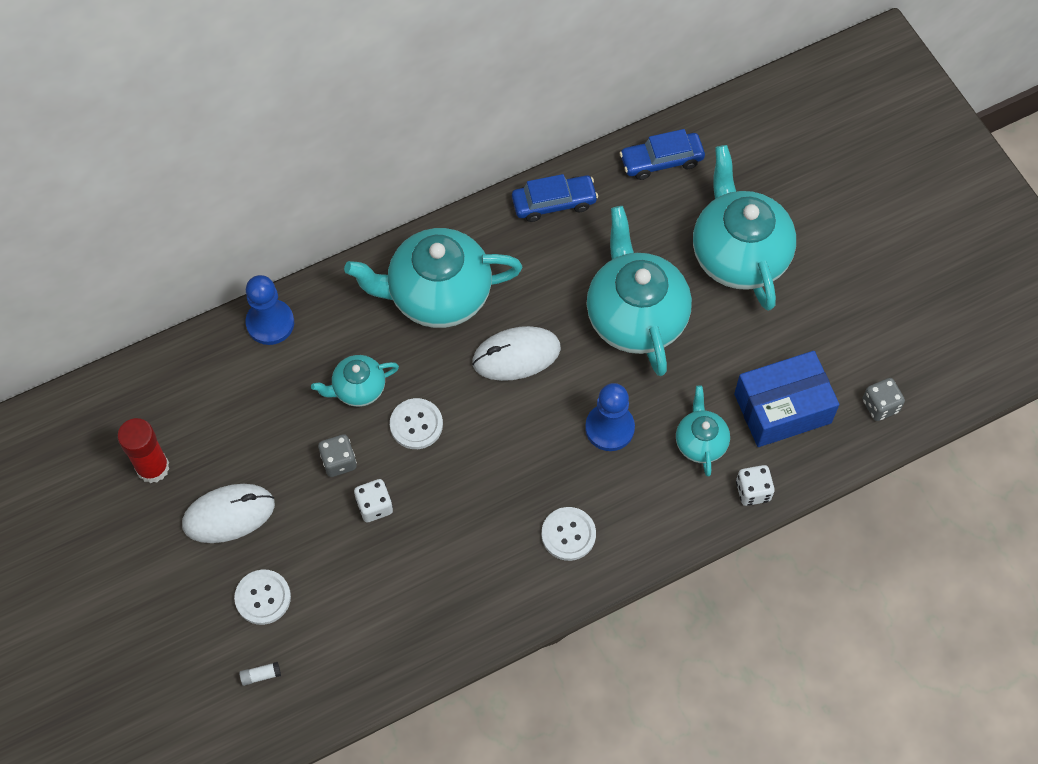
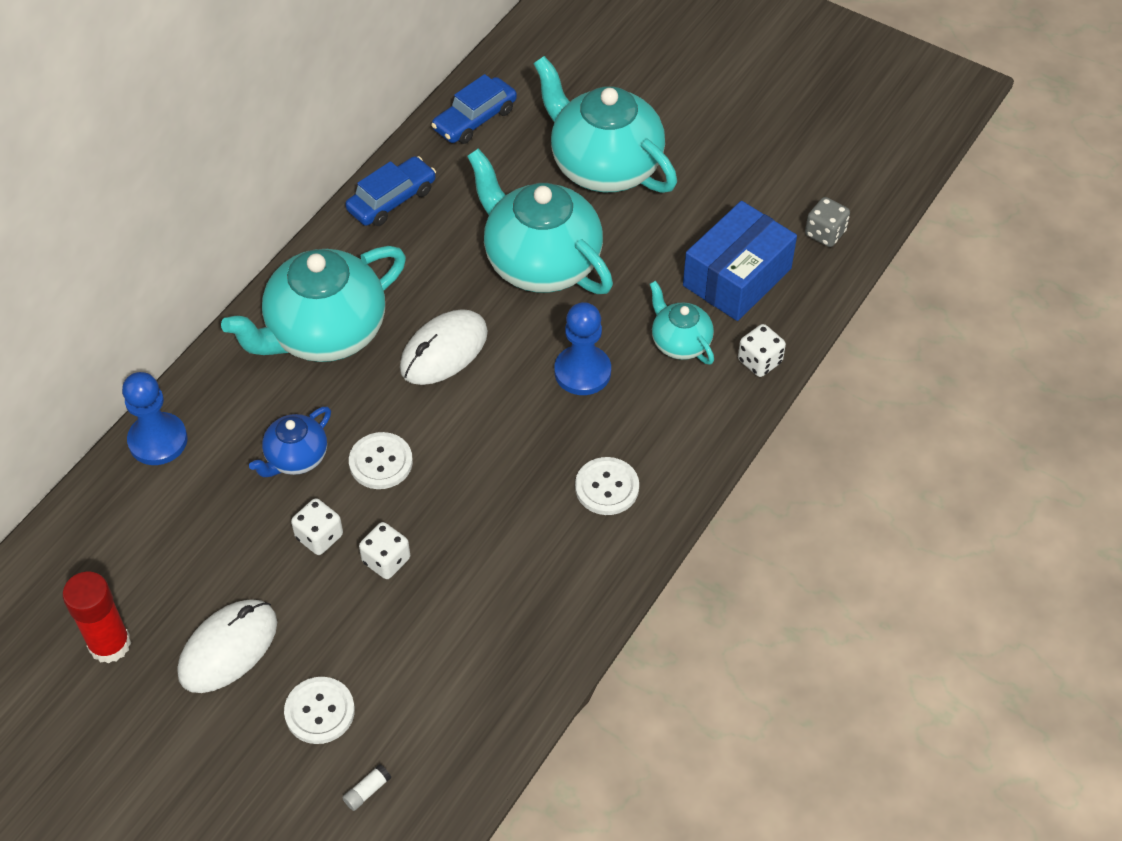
camera: 30 degrees left, 10 degrees down
(339, 461) = (319, 536): grey dice -> white dice
(358, 389) = (296, 458): turquoise teapot -> blue teapot

